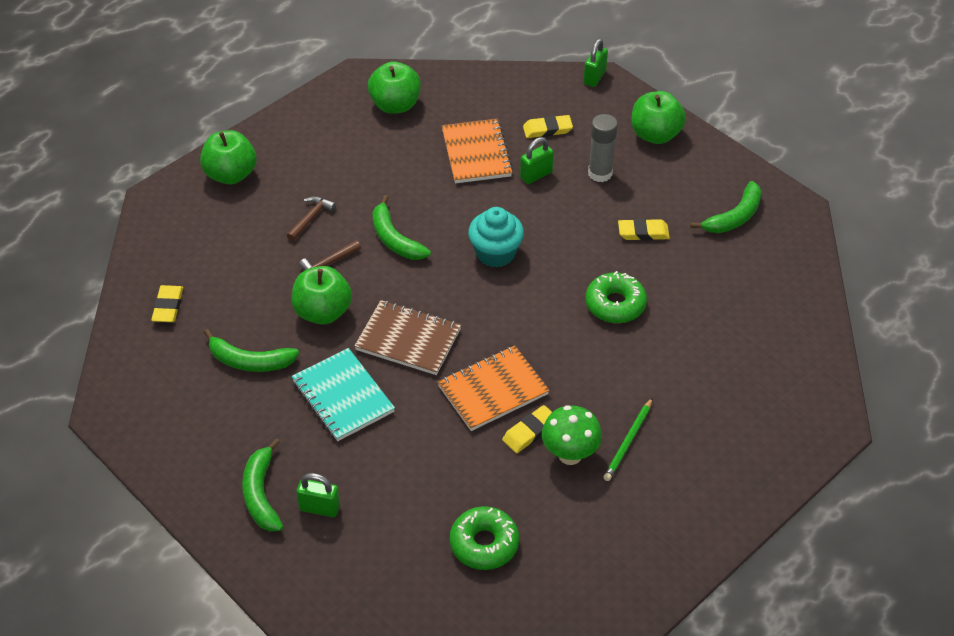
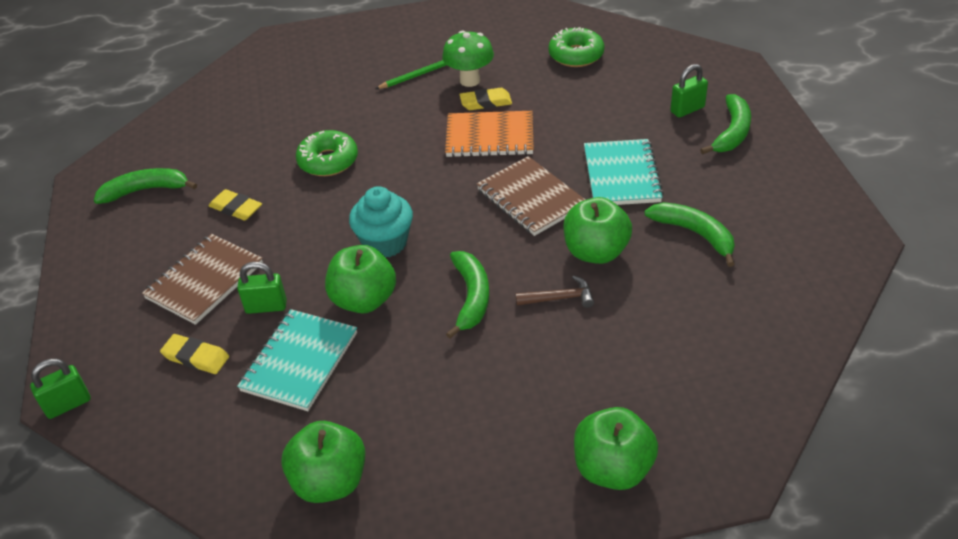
camera: 145 degrees left, 5 degrees down
(168, 306) = (763, 321): yellow eraser -> none
(311, 218) = (546, 360): brown hammer -> none
(320, 508) = (687, 109): green padlock -> green padlock turned 75 degrees counterclockwise
(476, 153) = (299, 362): orange notebook -> turquoise notebook
(600, 173) = (204, 281): grey glue stick -> brown notebook
(655, 135) = (103, 299): green apple -> green apple (364, 300)

